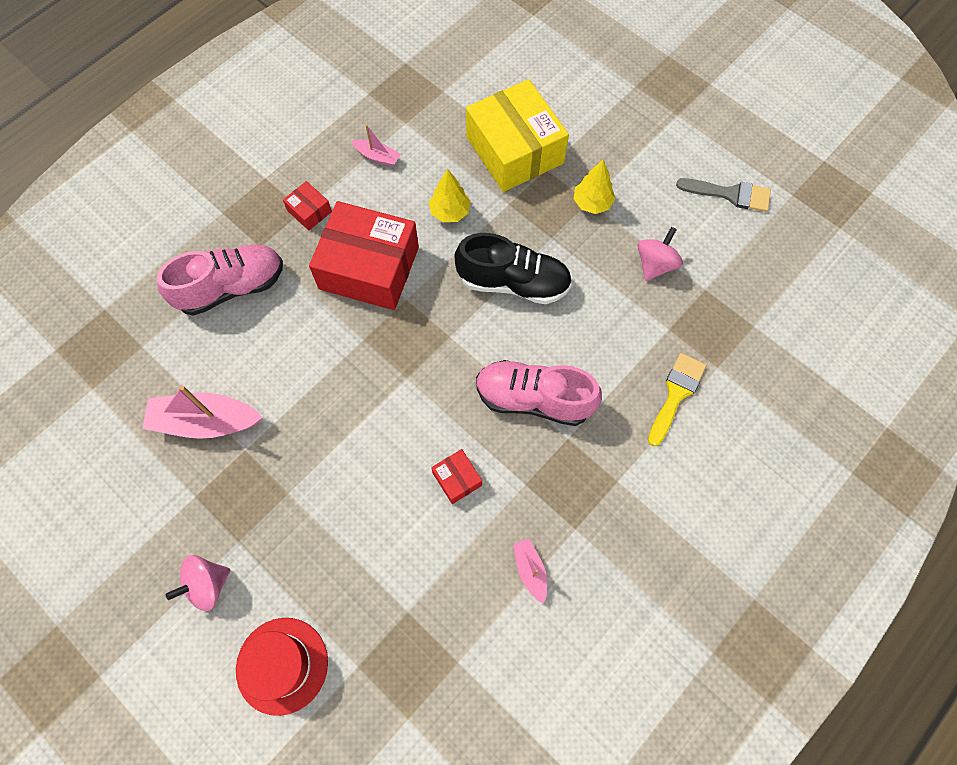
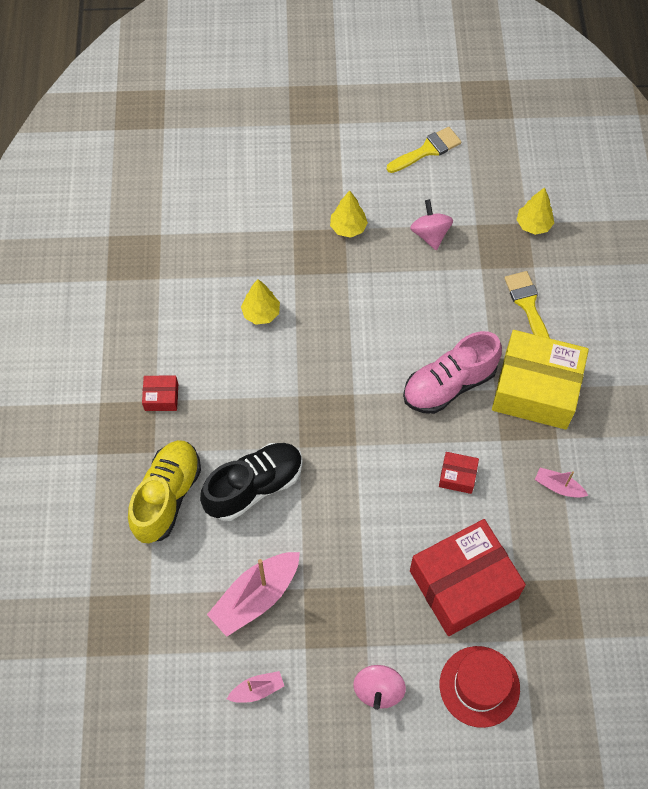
camera: 45 degrees left, 5 degrees down
(231, 287) = (167, 496): pink shoe -> yellow shoe
(369, 268) = (249, 398): red box -> red box (463, 584)
(377, 157) = (166, 319): pink boat -> pink boat (257, 690)
(513, 282) = (355, 323): black shoe -> black shoe (254, 487)
(515, 150) = (258, 234): yellow box -> yellow box (536, 389)
(730, 194) = (427, 150): grey brush -> yellow brush
(757, 332) = (533, 225): none -> yellow tree

